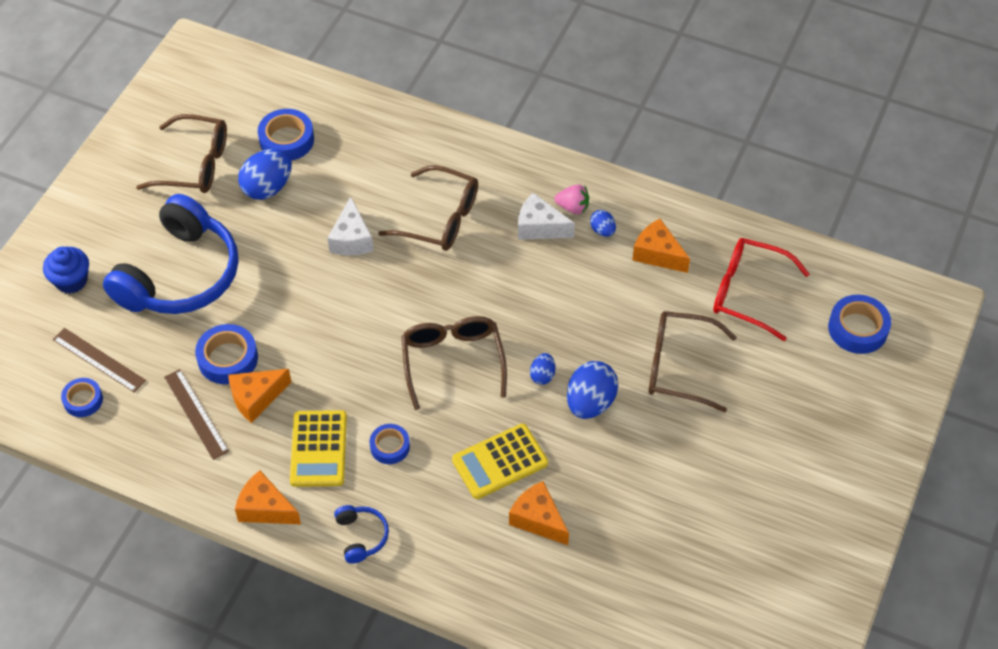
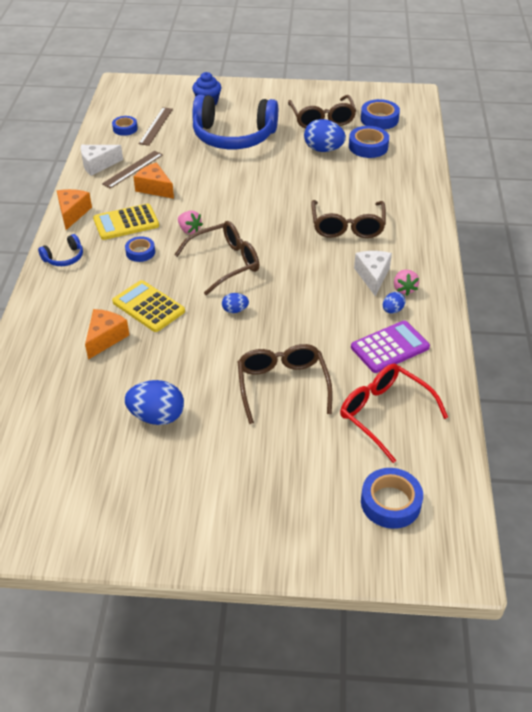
camera: 70 degrees right, 10 degrees down
(228, 359) = (179, 170): blue tape -> blue tape (379, 119)
(351, 239) = (303, 193): white cheese -> white cheese (98, 165)
(369, 382) = (189, 230): none -> pink strawberry
(590, 403) = (222, 342): blue egg -> blue egg (157, 416)
(657, 254) = (389, 347): orange cheese -> purple calculator
(748, 293) = (384, 414): red glasses -> red glasses turned 45 degrees counterclockwise

